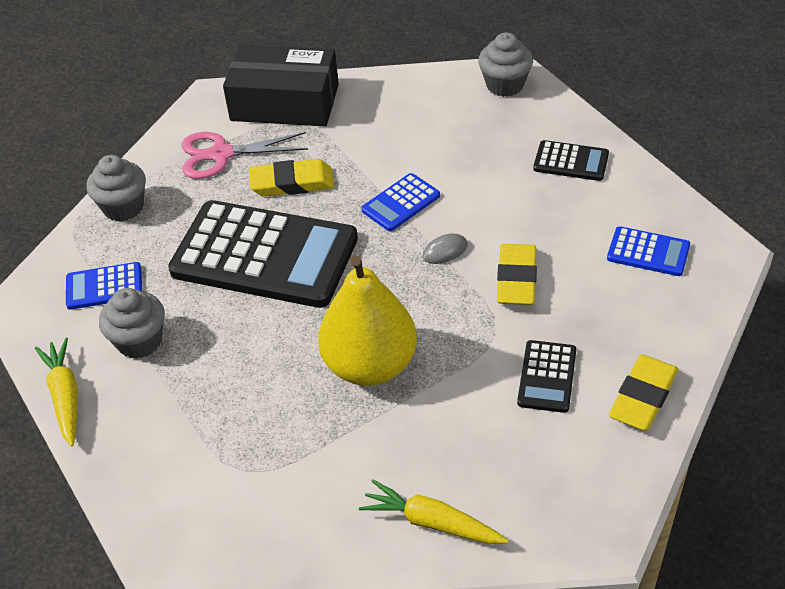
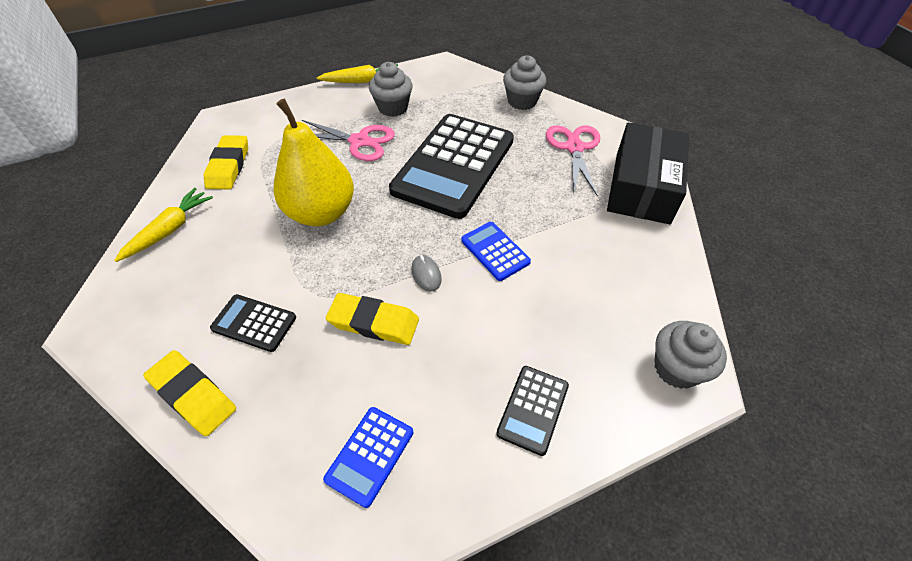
camera: 95 degrees right, 5 degrees up
(104, 287) = (446, 94): blue calculator -> none
(222, 361) = (359, 141): none -> pink scissors
(292, 183) = (533, 185): yellow eraser -> yellow eraser (228, 166)

